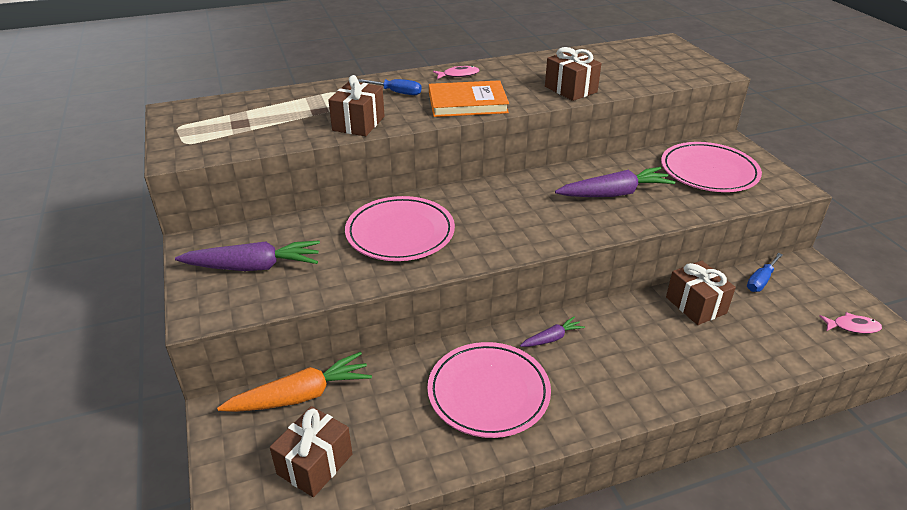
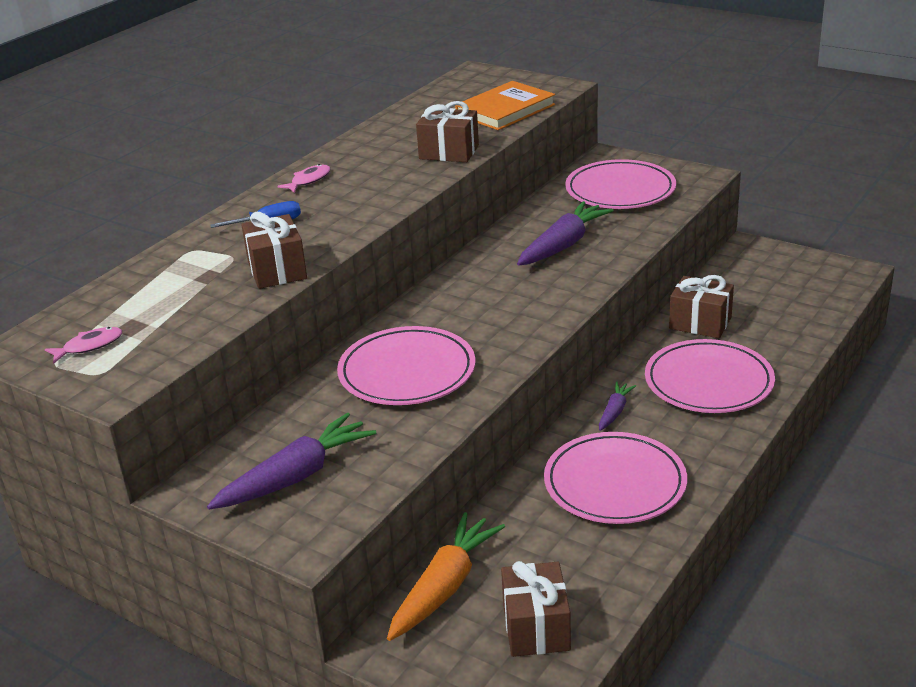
camera: 35 degrees left, 5 degrees down
(467, 103) = (363, 204): orange book -> orange book (505, 110)
(648, 355) = (708, 382): none -> pink plate
(760, 281) = (728, 278): blue screwdriver -> none
(852, 327) = (831, 281): pink fish -> pink fish (89, 346)

